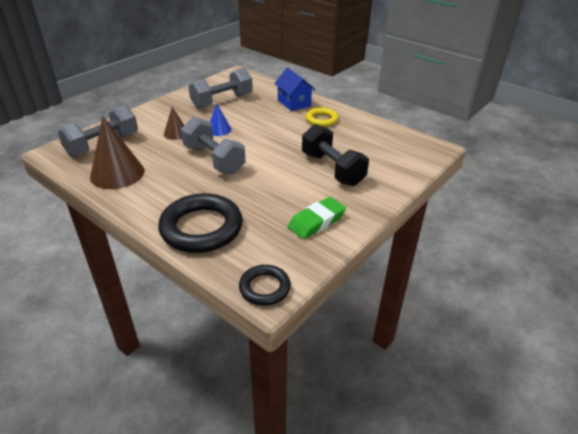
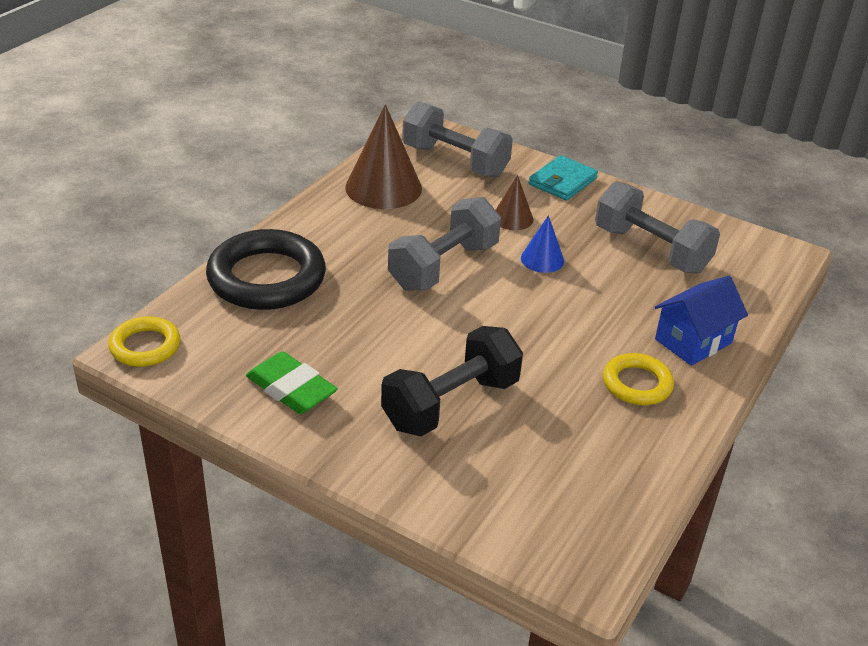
camera: 80 degrees right, 0 degrees up
(147, 114) = (563, 181): none -> turquoise wallet
(264, 288) = (145, 346): black ring -> yellow ring

